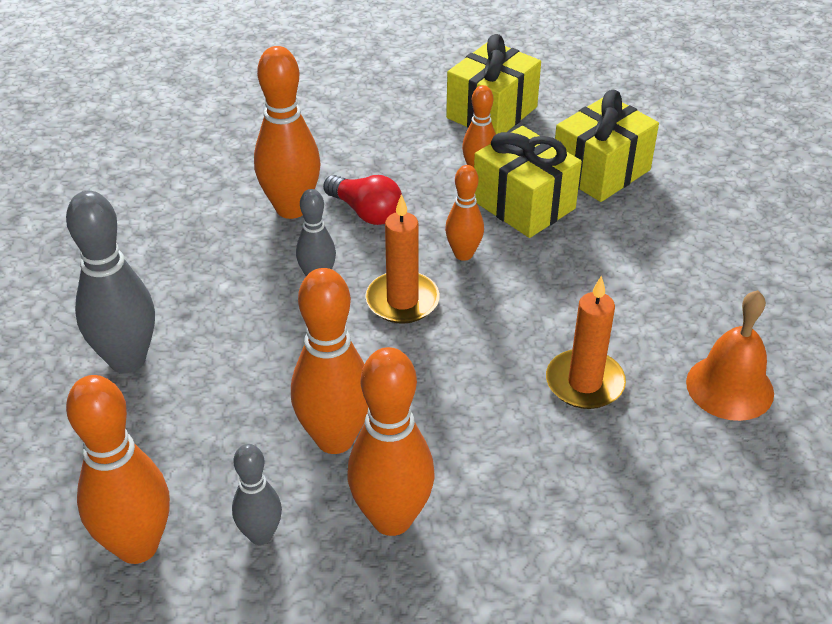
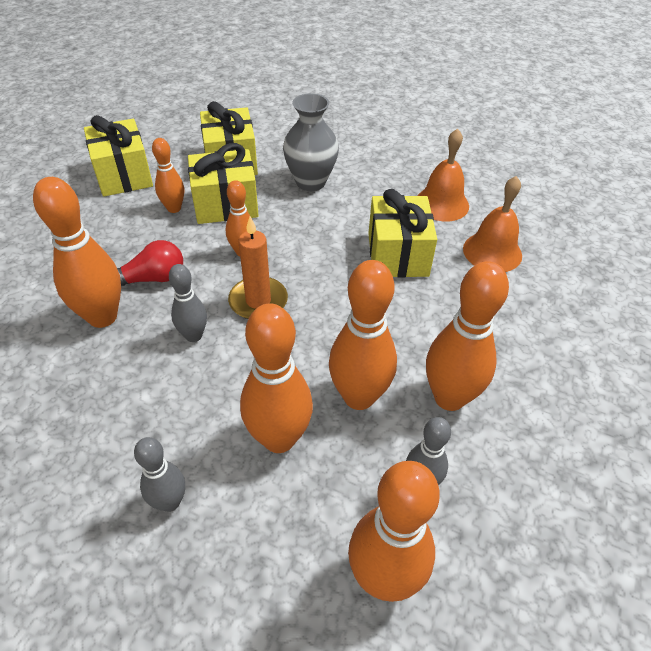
camera: 60 degrees left, 5 degrees up
(127, 360) = (170, 502): grey bowling pin -> grey bowling pin, size x0.57
(240, 400) = (279, 438): none -> orange bowling pin
(584, 383) = (398, 254): orange candle -> yellow gift
(637, 250) = (310, 182): none -> grey vase
(683, 475) = (492, 252): none -> orange bell

